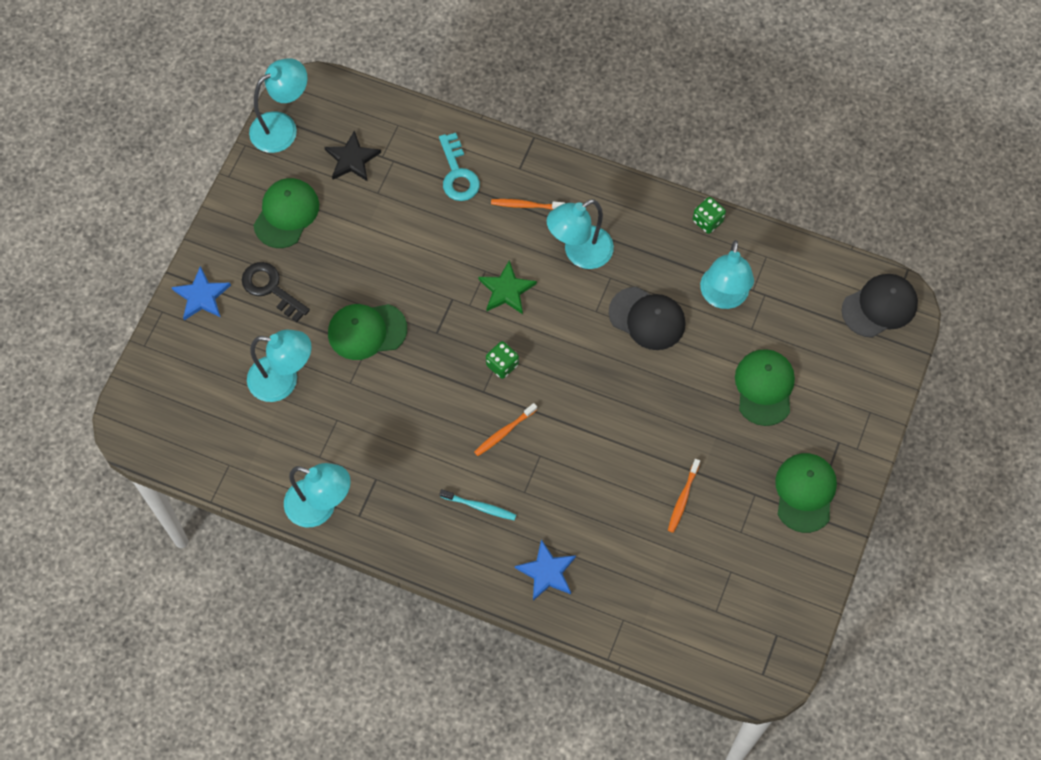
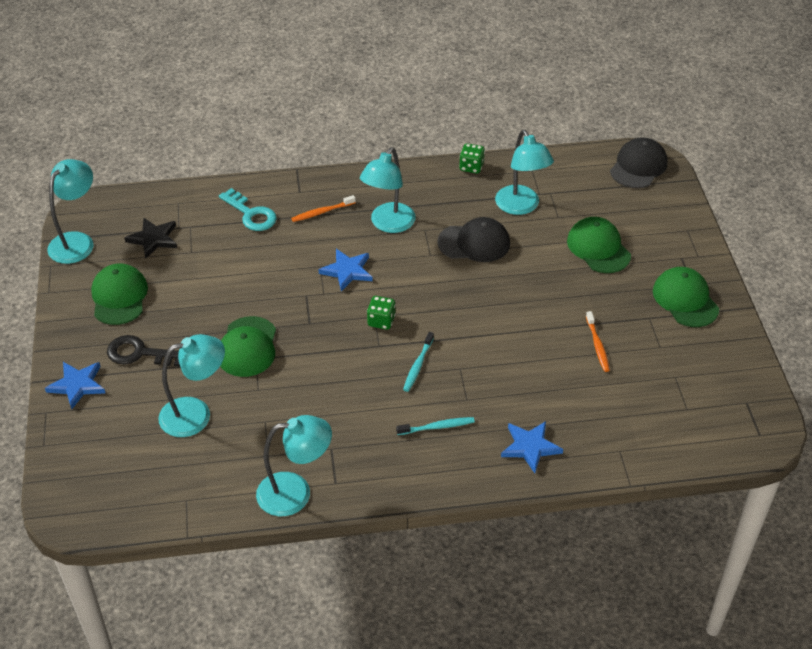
camera: 30 degrees left, 20 degrees down
(367, 331) = (247, 347): green cap -> green cap turned 45 degrees counterclockwise
(504, 432) = (418, 365): orange toothbrush -> turquoise toothbrush
(506, 290) = (347, 271): green star -> blue star

